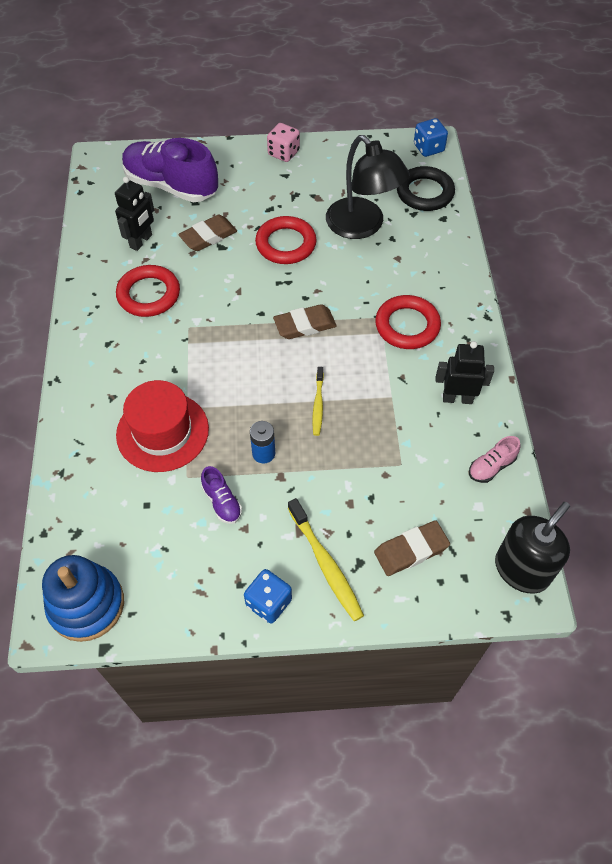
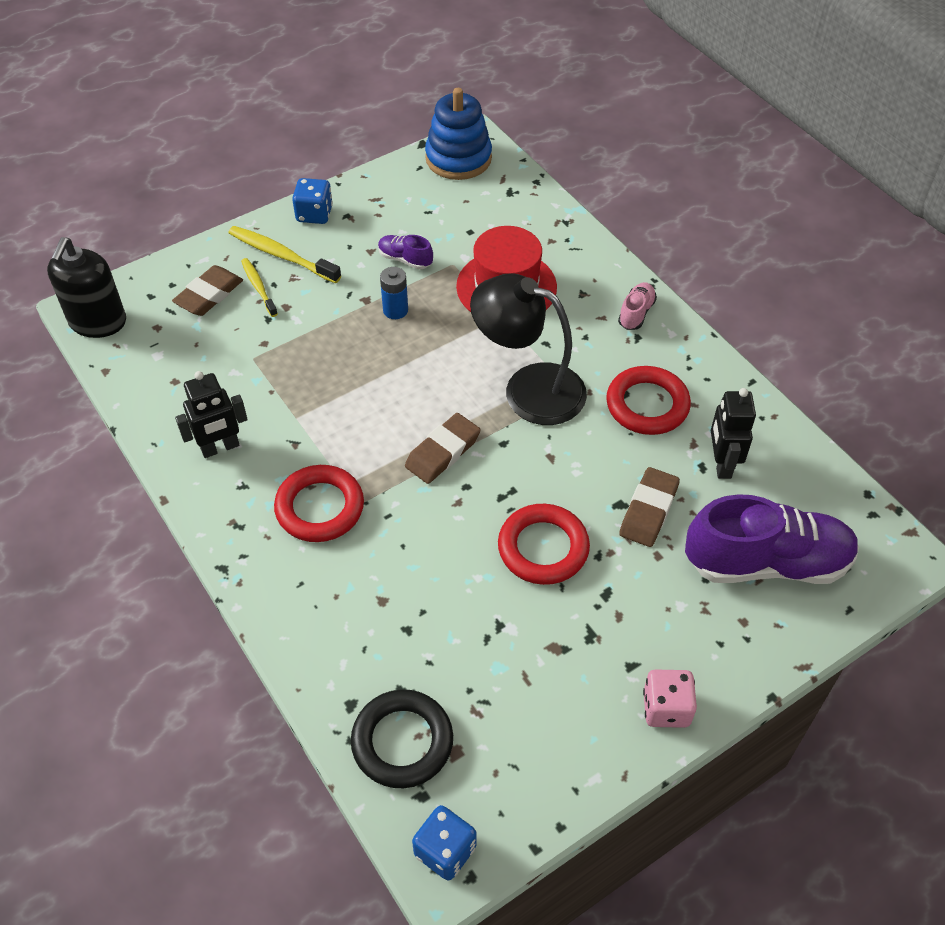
camera: 150 degrees right, 5 degrees down
(318, 405) = (371, 375): yellow toothbrush -> yellow toothbrush (258, 287)
(362, 226) = (459, 628): black lamp -> black lamp (528, 388)
(491, 466) = (156, 395): pink shoe -> pink shoe (636, 313)

